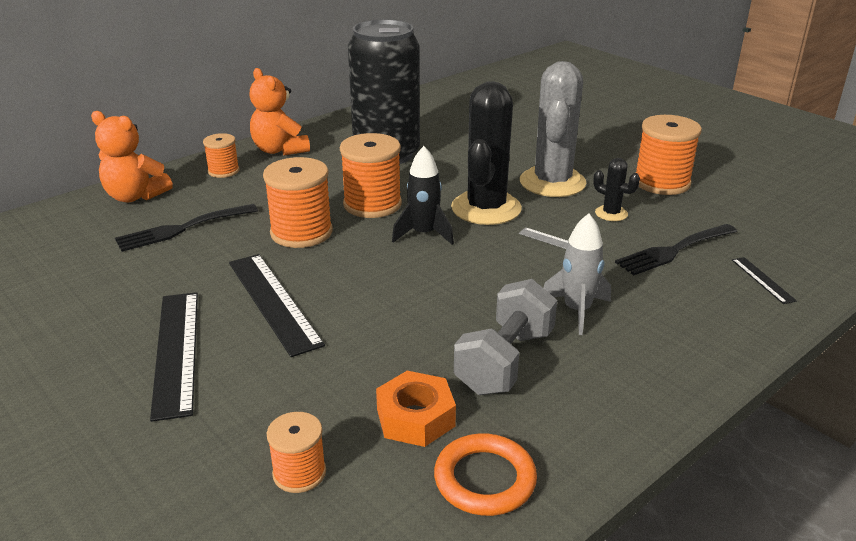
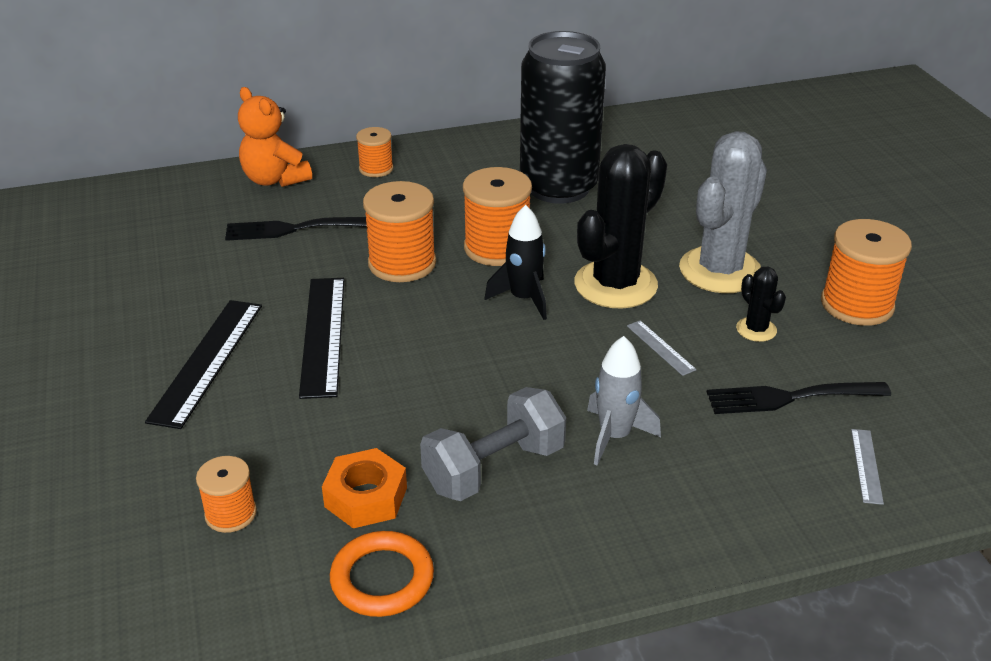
camera: 25 degrees right, 5 degrees up
(280, 150) = (449, 155): orange teddy bear -> none
(762, 280) = (866, 465): black ruler -> grey ruler

